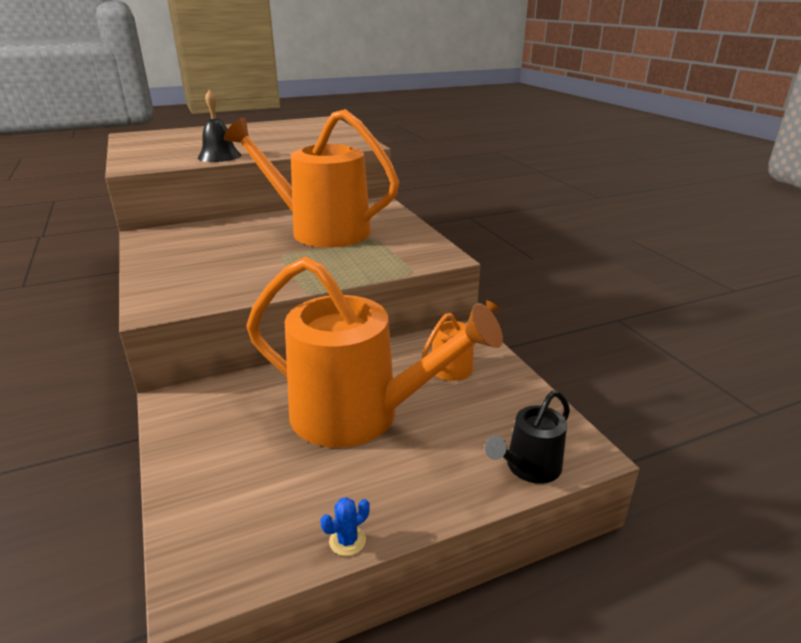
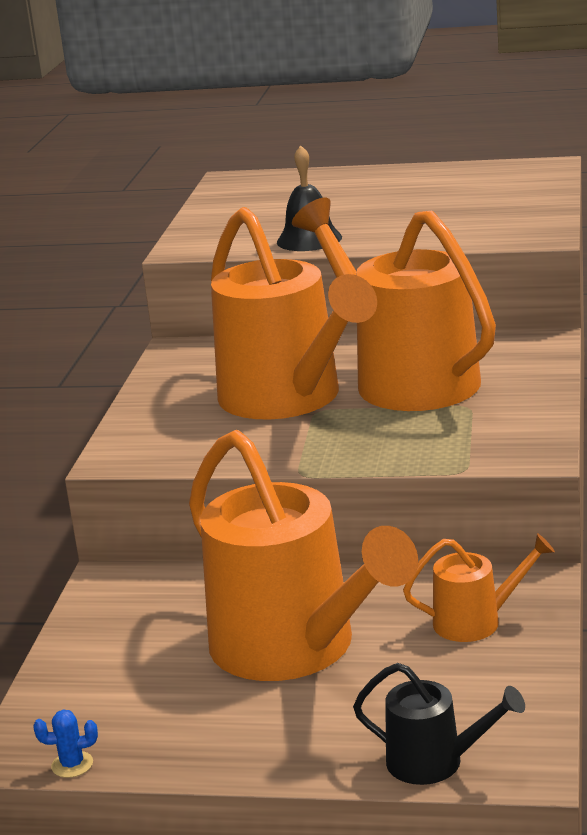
camera: 35 degrees right, 5 degrees down
(255, 251) = (289, 399): none -> orange watering can
(347, 541) = (174, 765): blue cactus -> blue cactus (72, 765)
(529, 468) = (435, 762): black watering can -> black watering can turned 150 degrees counterclockwise

